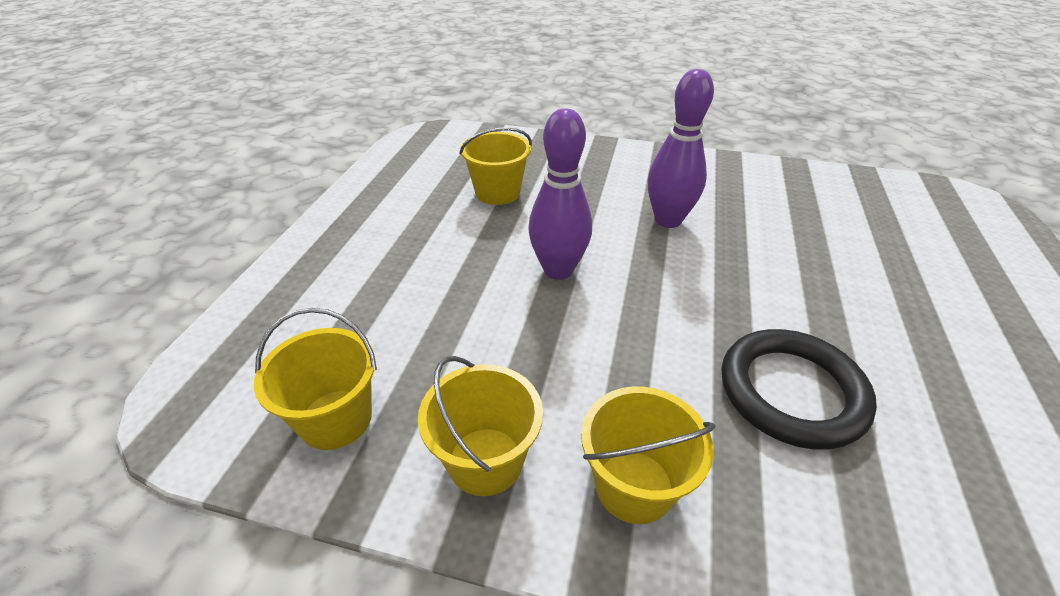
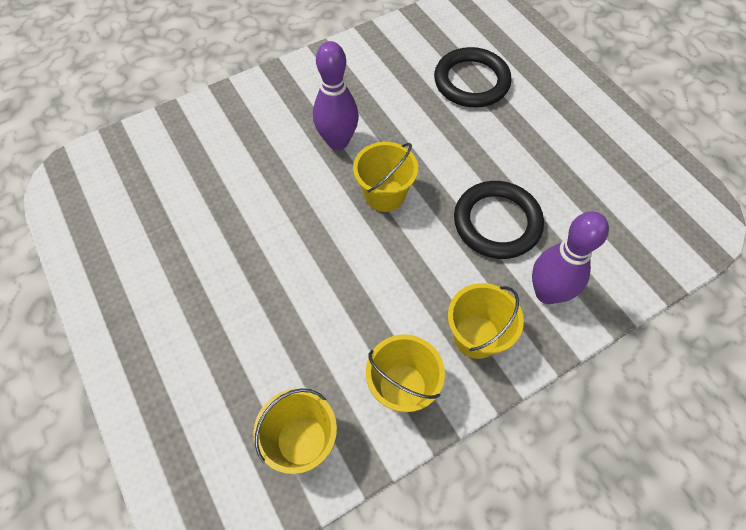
camera: 45 degrees left, 20 degrees up
(497, 192) = (199, 199): yellow bucket -> yellow bucket (384, 194)
(558, 270) = (312, 236): purple bowling pin -> purple bowling pin (547, 293)
(887, 251) = (471, 81): none -> black ring

